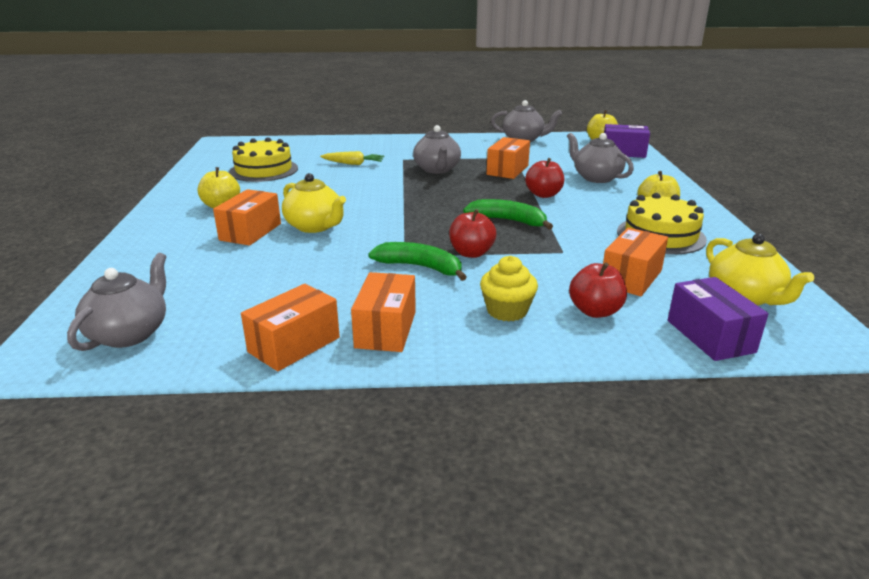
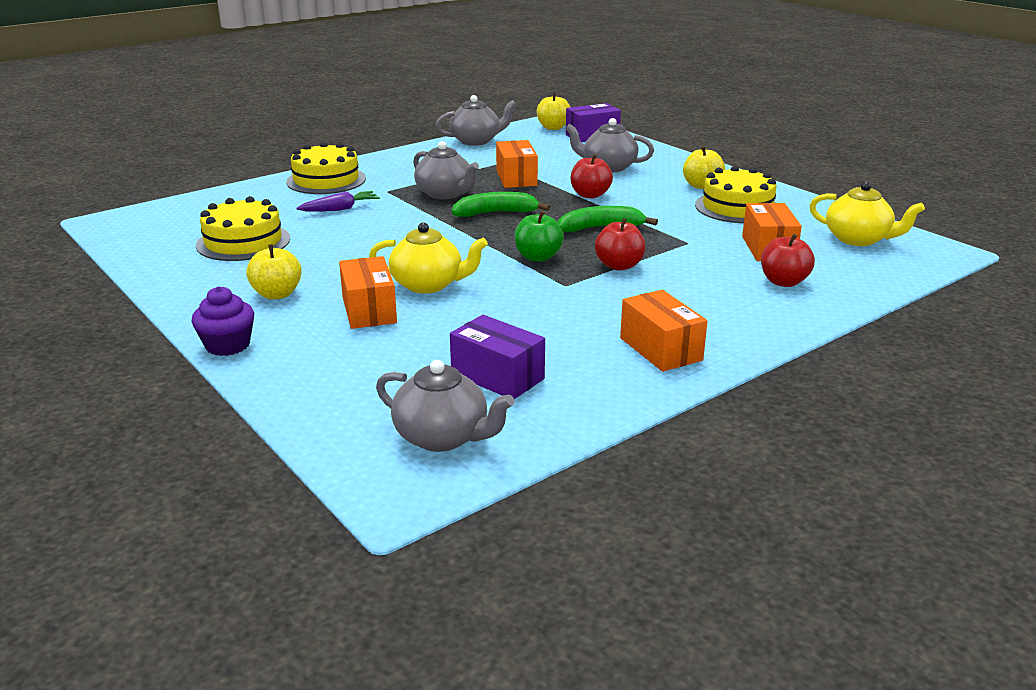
camera: 35 degrees left, 0 degrees up
(130, 333) = (443, 437): grey teapot -> grey teapot turned 135 degrees clockwise
(141, 228) = (228, 345): none -> purple cupcake
(294, 345) = (610, 387): orange box -> none
(353, 164) = (340, 209): yellow carrot -> purple carrot
(378, 144) = (326, 180): none -> yellow cake
(420, 267) = (597, 291): green banana -> green banana (495, 213)
(421, 229) = (538, 257): none -> green apple
(507, 311) = (724, 303): yellow cupcake -> none
(710, 336) = (877, 274): purple box -> purple box (497, 376)

